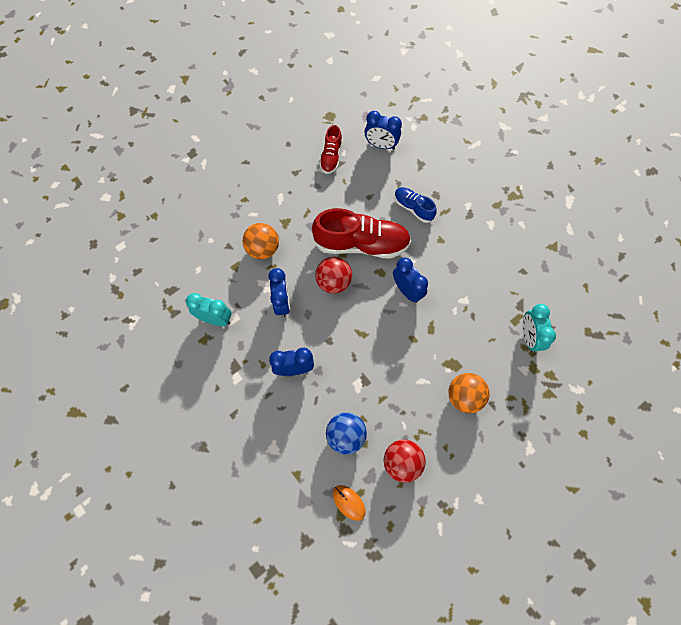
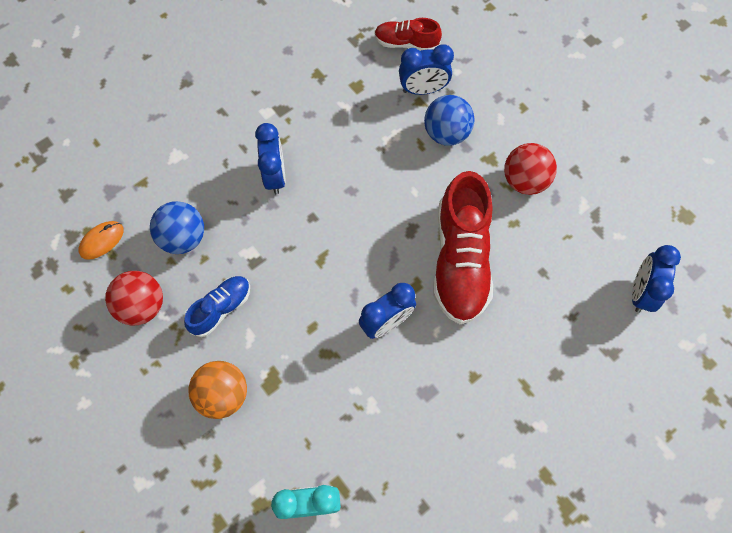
camera: 90 degrees right, 0 degrees up
(215, 319) = (345, 84): turquoise clock -> none
(263, 249) = (446, 133): orange ball -> blue ball
(282, 303) = (367, 159): blue clock -> blue clock (423, 89)
(331, 157) = (609, 218): red shoe -> red shoe (406, 43)
(333, 282) = (398, 222): red ball -> red ball (524, 180)
(413, 208) = (528, 337): blue shoe -> blue shoe (221, 308)

